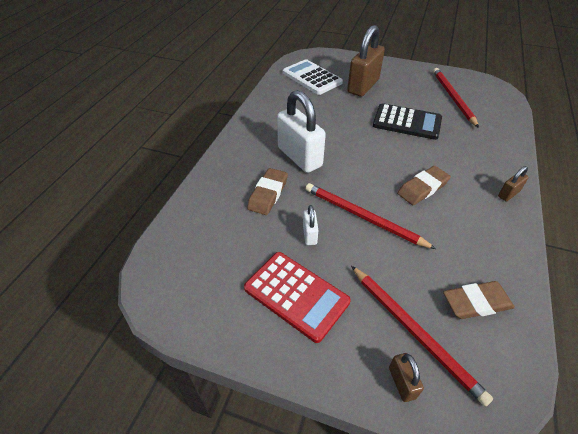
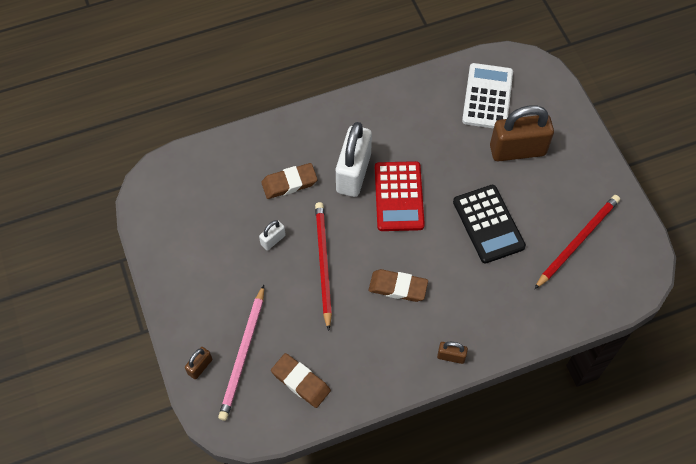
camera: 50 degrees right, 15 degrees up
(296, 295) = (213, 268): red calculator -> red calculator (399, 196)
(414, 332) = (243, 355): red pencil -> pink pencil

